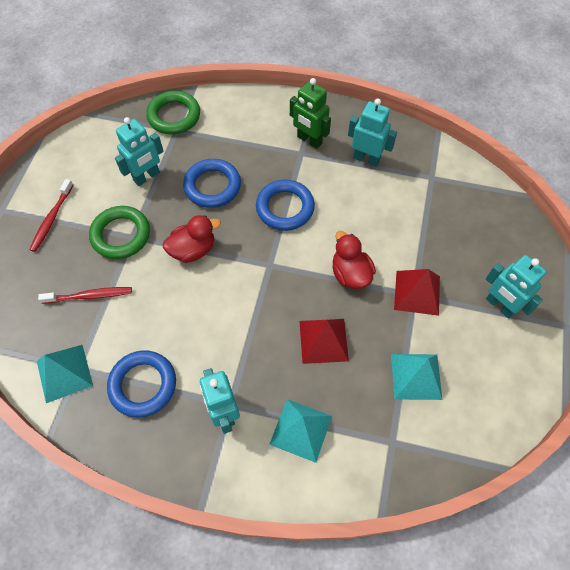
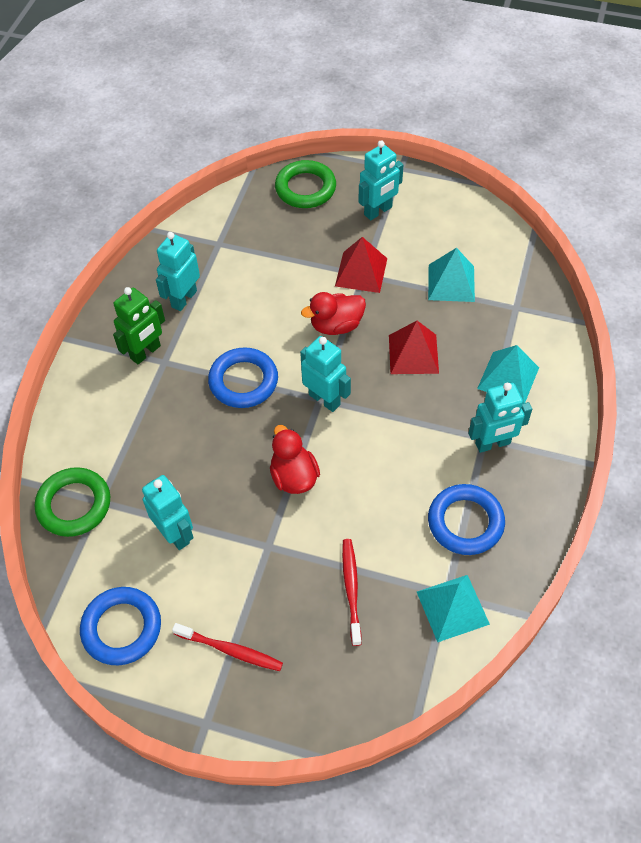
camera: 85 degrees left, 5 degrees down
(121, 235) = (265, 559): green ring -> green ring (305, 188)
(212, 186) = (201, 457): blue ring -> blue ring (122, 628)
(269, 268) = (324, 399): none -> turquoise robot

